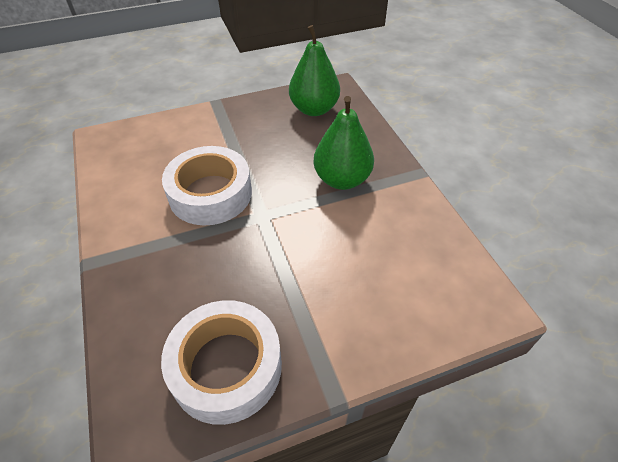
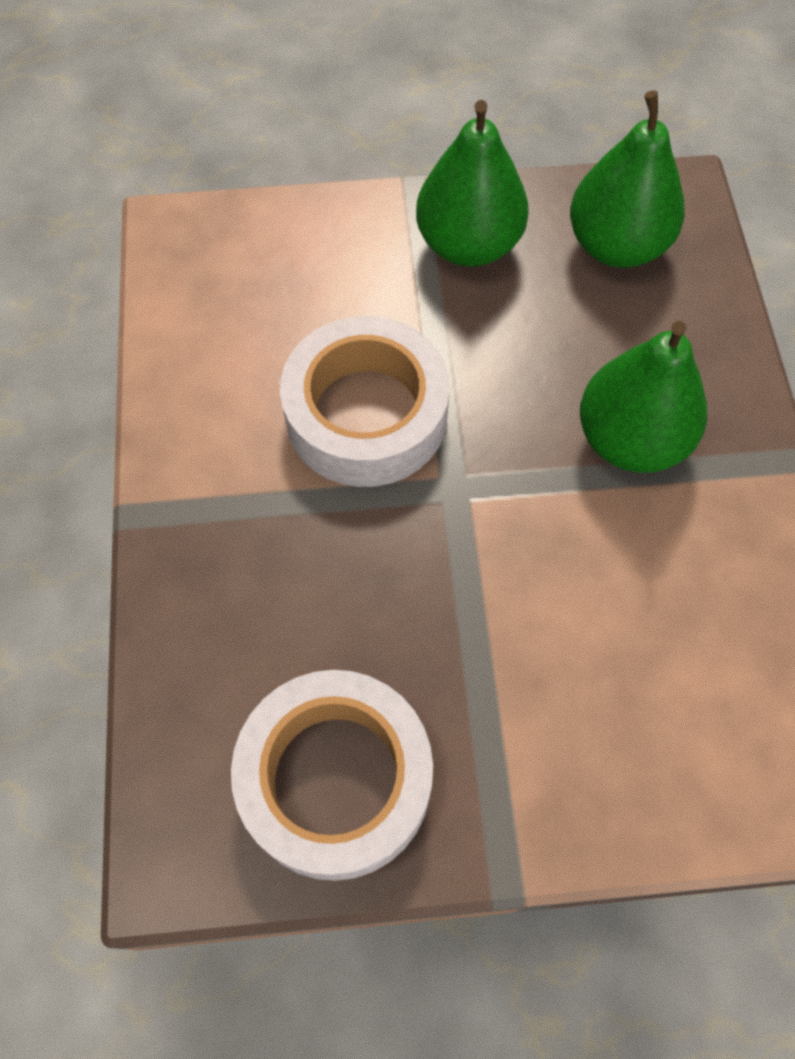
camera: 15 degrees right, 15 degrees up
(246, 120) = (468, 244): none -> green pear

